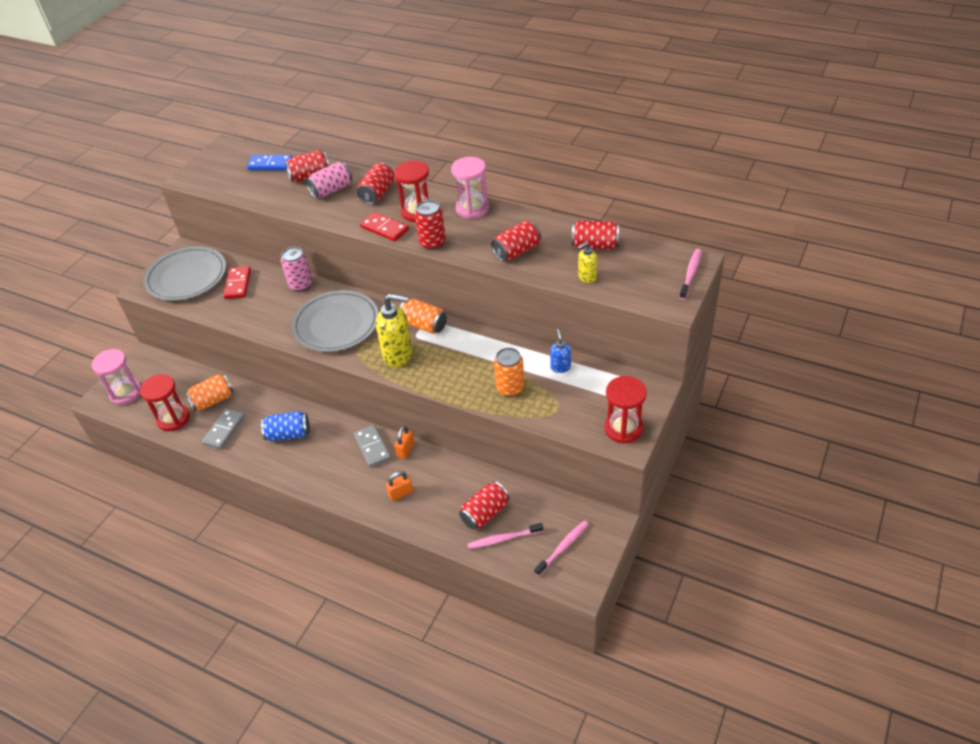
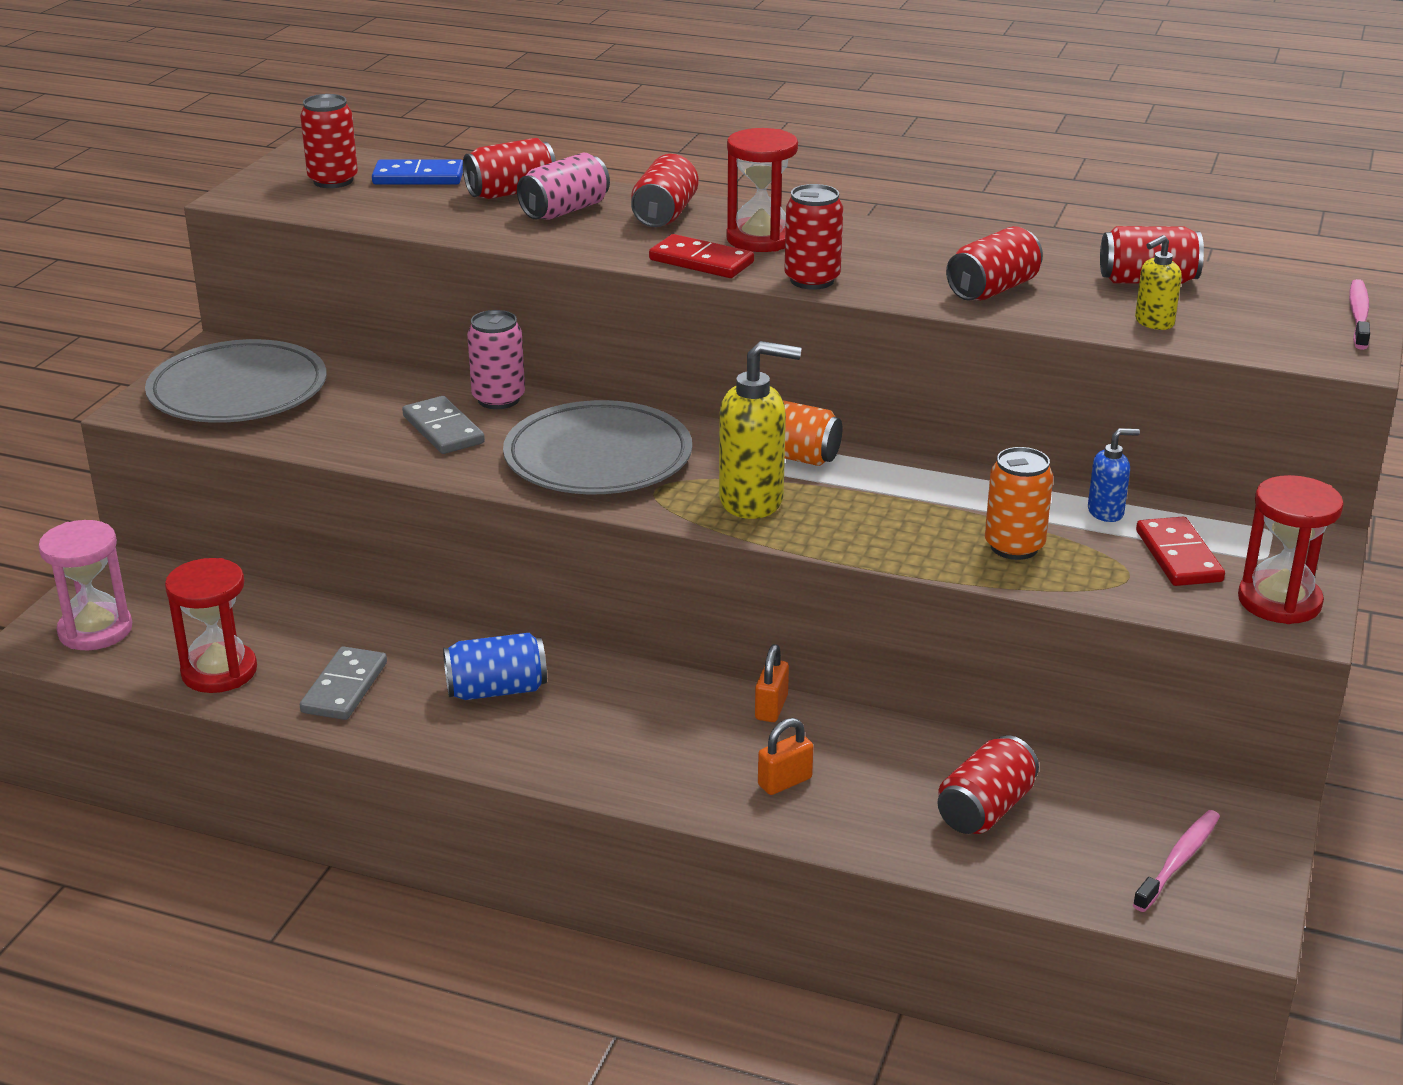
camera: 10 degrees left, 15 degrees down
(213, 400) = (305, 637): orange can -> none
(230, 167) = (333, 181): none -> red can
(238, 284) = (357, 400): red domino -> red domino (1178, 556)
(372, 447) = (694, 706): grey domino -> grey domino (443, 430)
(472, 208) = (872, 234): pink hourglass -> none
(503, 539) = (1042, 851): pink toothbrush -> none
(560, 367) = (1106, 512): blue soap dispenser -> blue soap dispenser turned 90 degrees clockwise

